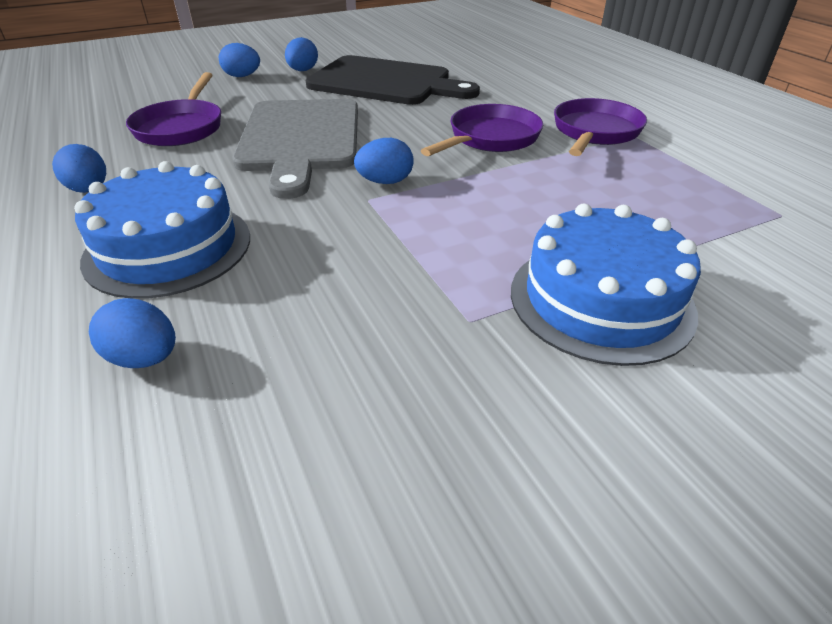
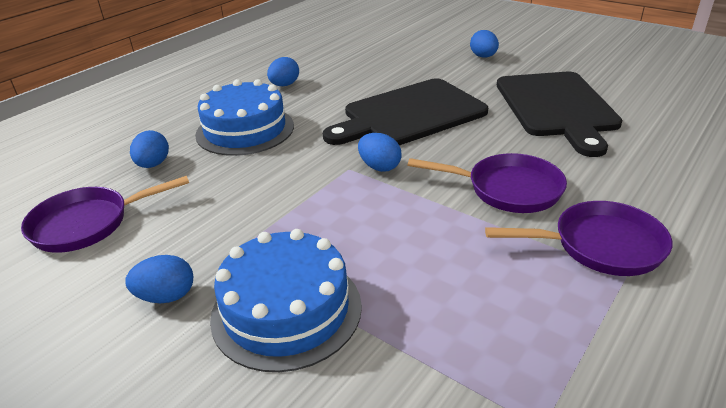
camera: 65 degrees right, 5 degrees down
(181, 127) = (381, 74): purple pan -> purple pan (87, 224)
(300, 139) = (409, 114): grey cutting board -> black cutting board
(303, 71) = (527, 70): blue egg -> blue egg (166, 296)

